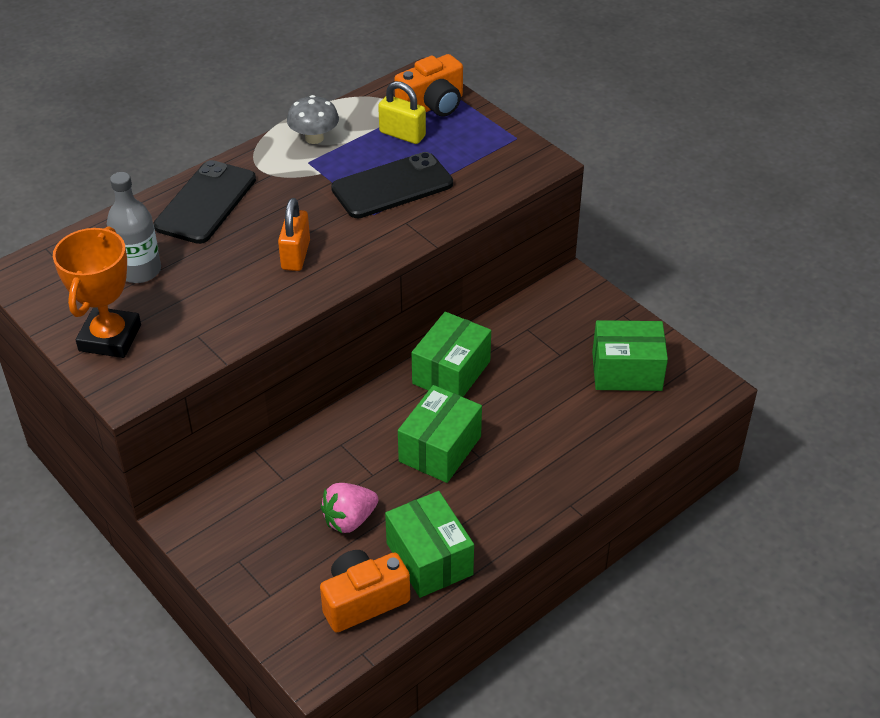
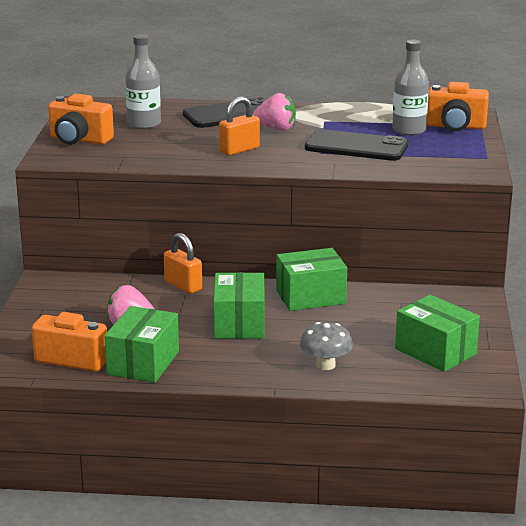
camera: 45 degrees right, 20 degrees down
(110, 338) = (79, 140): orange trophy -> orange camera
(282, 201) = (276, 129): none -> pink strawberry
(314, 138) = (348, 113): grey mushroom -> grey mushroom (325, 365)
(325, 435) = (183, 286): none -> orange padlock
(402, 134) = (409, 130): yellow padlock -> grey bottle
(440, 449) = (239, 324): green box -> green box turned 75 degrees counterclockwise

